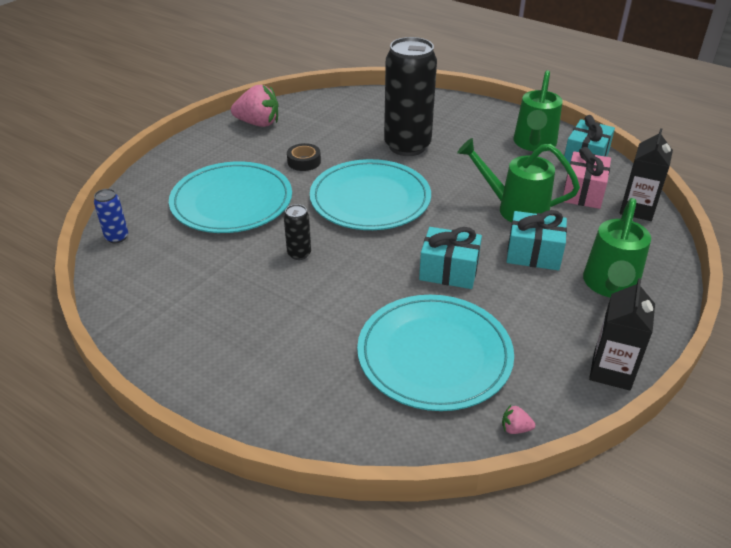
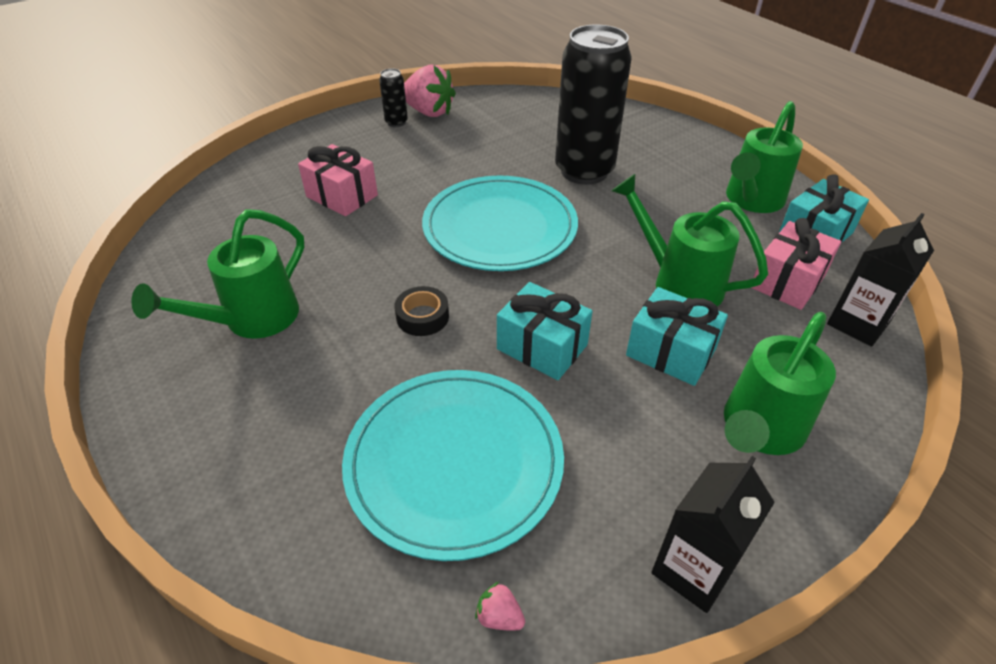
camera: 20 degrees right, 5 degrees up
(117, 237) = (198, 210): blue can -> none
(225, 305) = (252, 320): none -> green watering can
(231, 201) = (342, 196): turquoise plate -> pink gift
(299, 254) = (374, 277): black can -> black can (396, 122)
(304, 161) = (451, 166): black tape -> black tape (422, 317)

